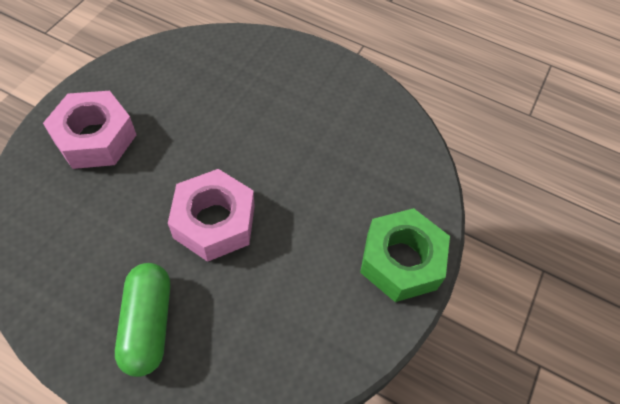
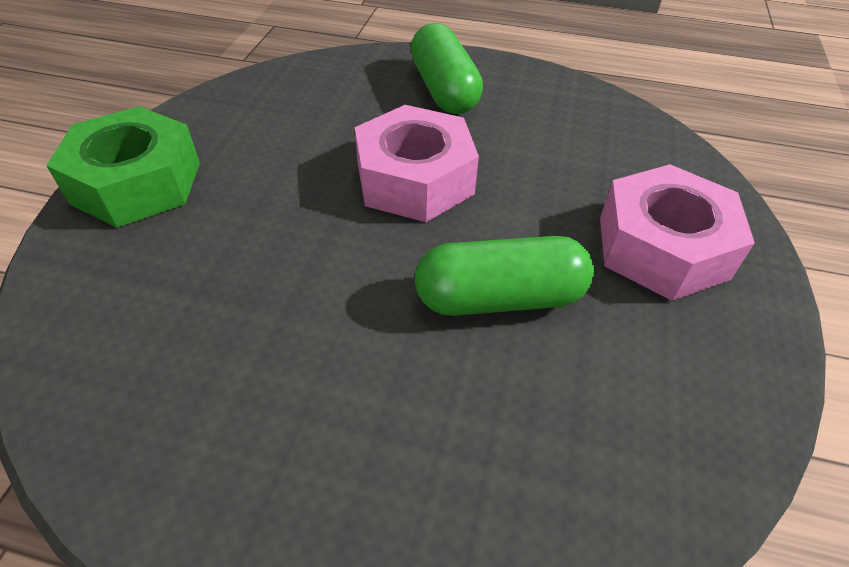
camera: 170 degrees right, 10 degrees down
(202, 130) = (500, 297): none -> green capsule

